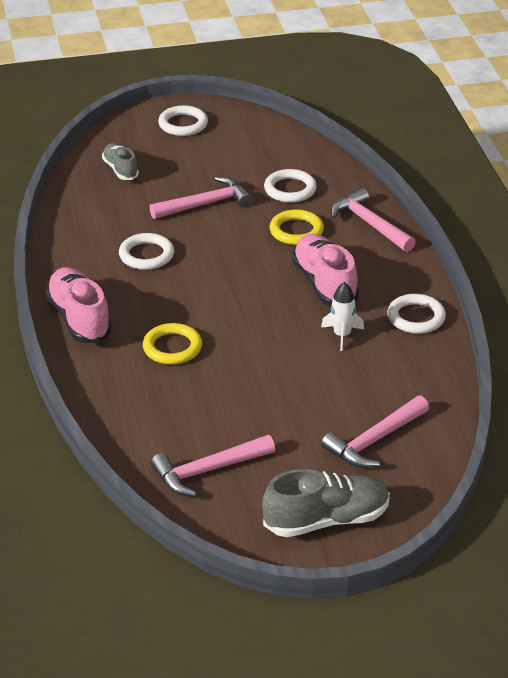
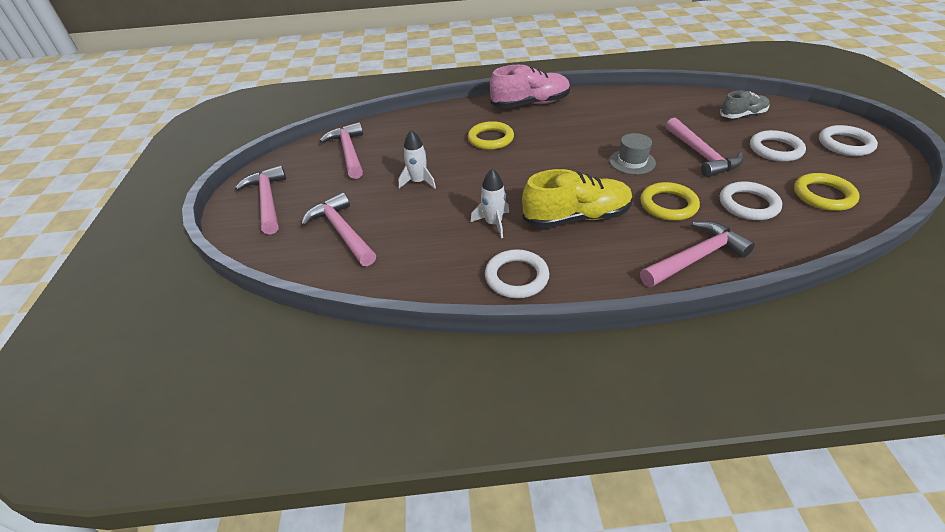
camera: 100 degrees right, 5 degrees up
(146, 255) = (613, 128): white ring -> white ring (775, 149)
(221, 247) = (632, 162): none -> grey hat
(271, 151) = (823, 195): none -> yellow ring
(273, 397) = (418, 182): none -> white rocket
(324, 284) = (576, 218): pink shoe -> yellow shoe
(326, 520) = (268, 200): grey shoe -> pink hammer

